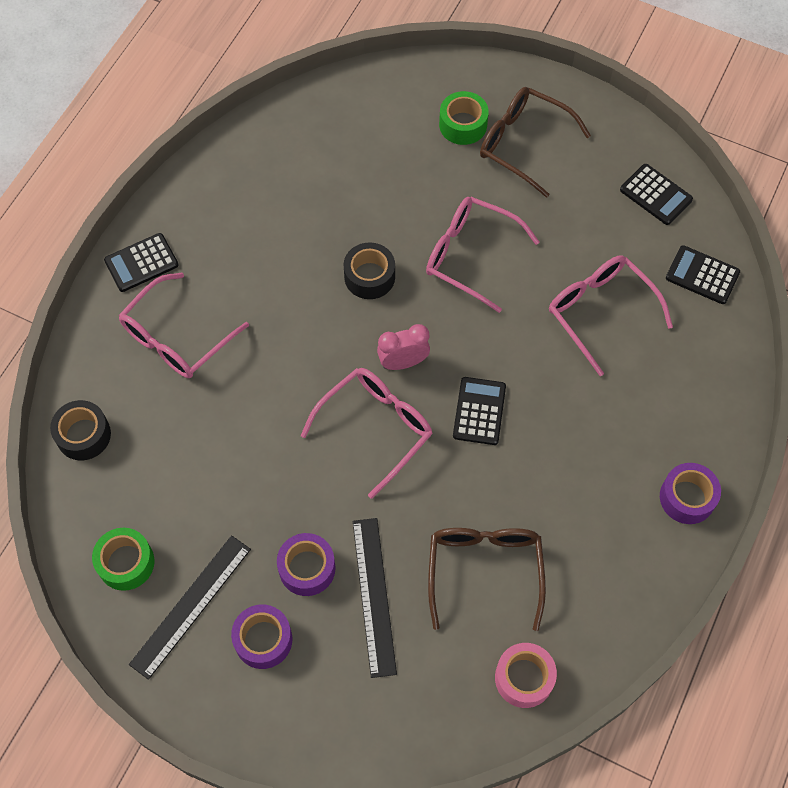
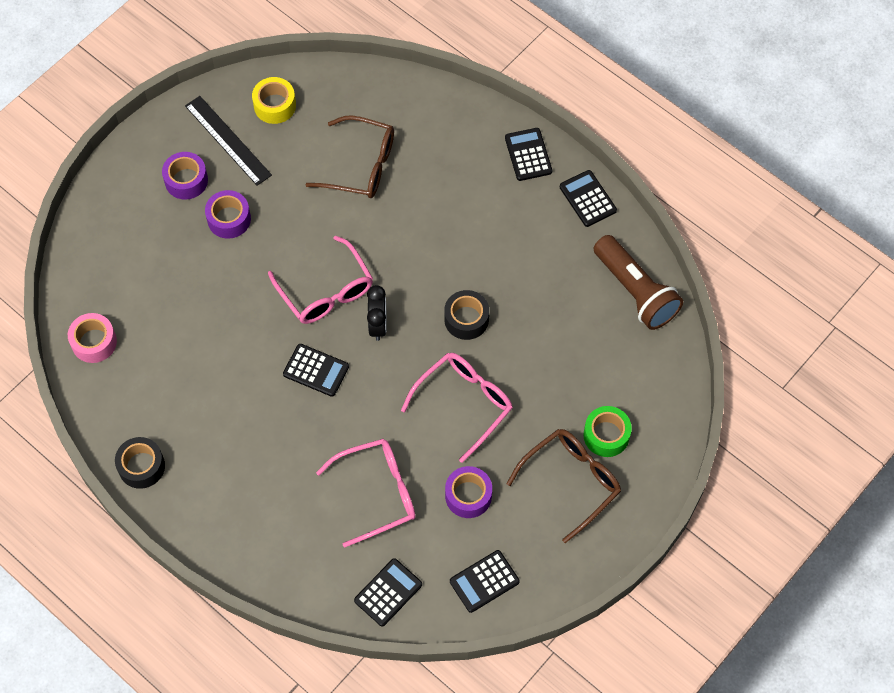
camera: 105 degrees right, 0 degrees up
(83, 435) = (385, 93): black tape -> black tape (141, 466)
(126, 563) = (275, 105): green tape -> yellow tape
(176, 338) = (450, 168): pink glasses -> none
(187, 194) = (587, 199): none -> black calculator
(291, 130) = (635, 291): none -> brown flashlight
(374, 596) = (192, 258): black ruler -> none
(403, 362) = (378, 325): pink clock -> black clock
(484, 570) = (184, 338): brown glasses -> brown glasses (361, 166)
(687, 498) = (188, 505): purple tape -> purple tape (468, 496)

